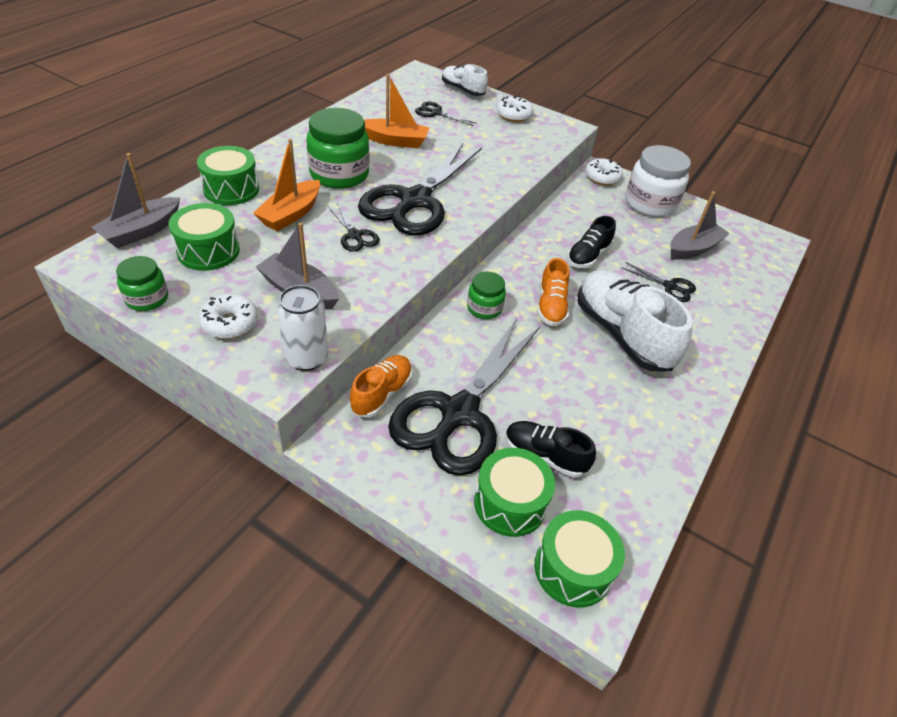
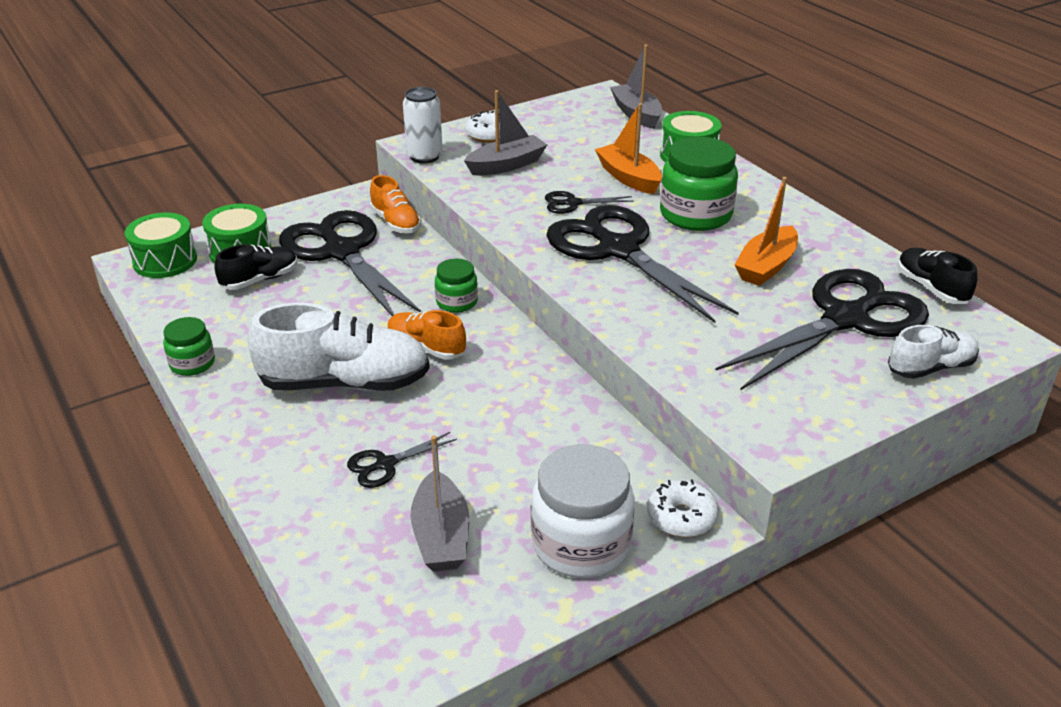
camera: 120 degrees right, 10 degrees down
(147, 298) = (542, 110): green jar -> green jar (192, 363)
(208, 251) = (590, 136): green drum -> none
(436, 113) = (846, 319): black scissors -> black scissors, size x2.39
(513, 115) = (828, 397): white donut -> none
(588, 256) = (492, 413): black shoe -> black shoe (931, 288)

